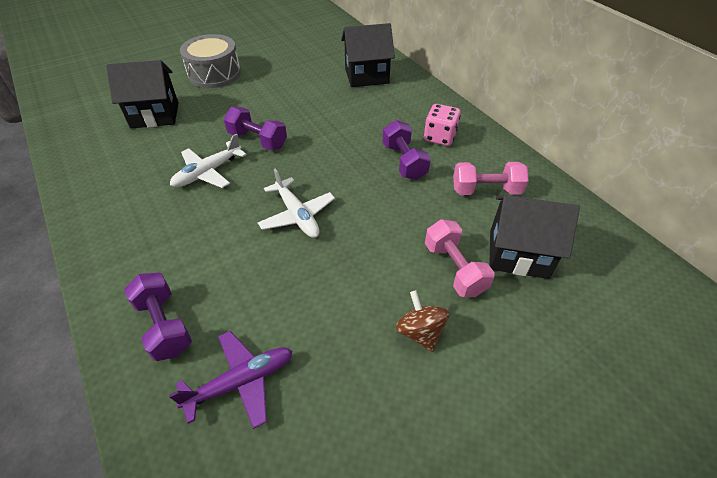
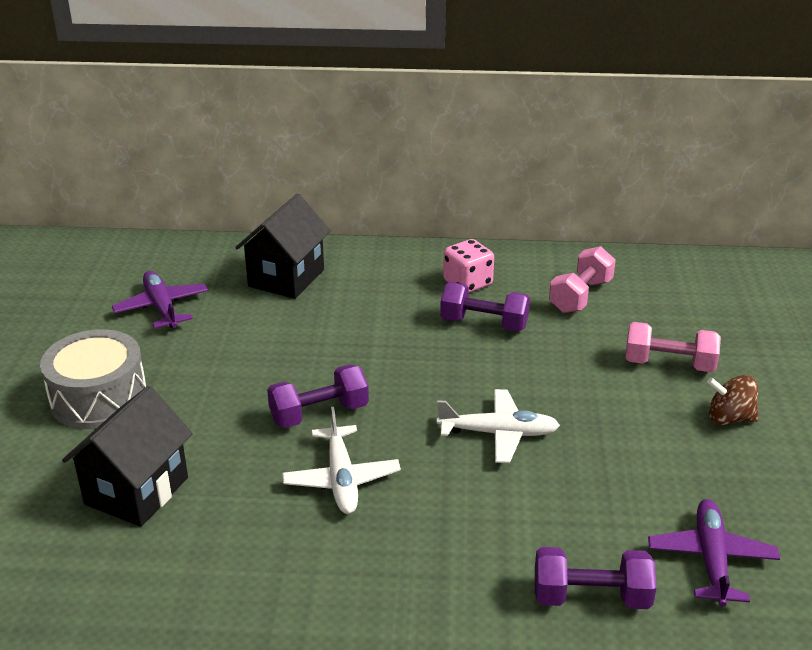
camera: 55 degrees left, 15 degrees down
(300, 56) = (162, 307): none -> purple plane
(518, 254) = (680, 320): black house -> none

